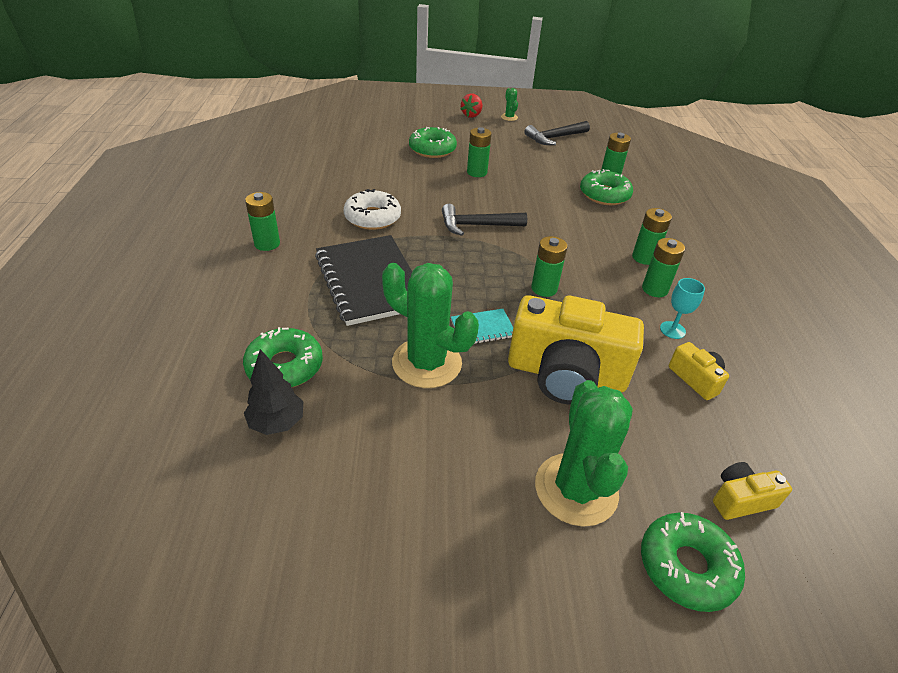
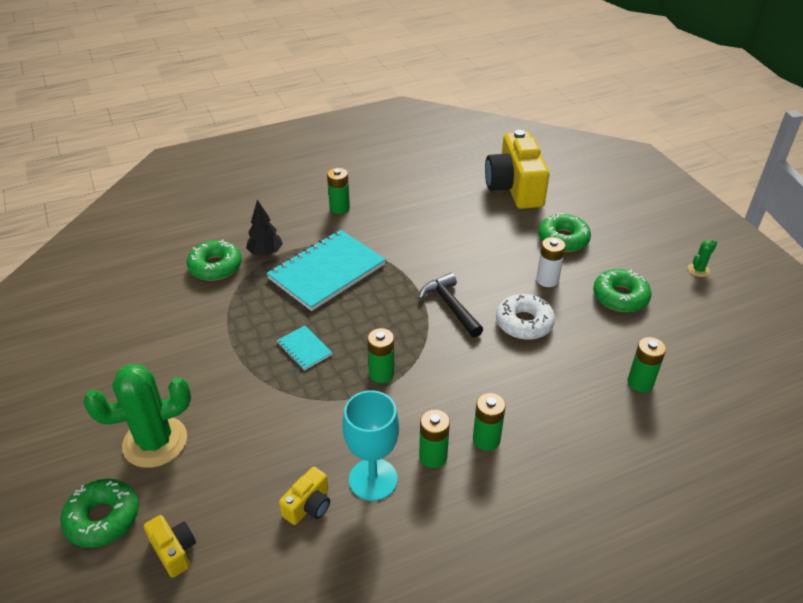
camera: 70 degrees right, 0 degrees up
(277, 423) = (166, 283): black tree -> black tree (265, 253)
(370, 281) = (327, 272): black notebook -> turquoise notebook
(372, 217) = (414, 243): white donut -> white donut (524, 323)
(427, 363) = (249, 330): green cactus -> none
(471, 115) = (669, 242): red strawberry -> none
(477, 172) = (547, 280): green battery -> white battery
(554, 138) = (688, 317): black hammer -> none
(566, 374) = (273, 412): yellow camera -> yellow camera (515, 188)
(604, 195) = (591, 385): green donut -> green donut (620, 297)
(672, 330) = (373, 479): turquoise goblet -> turquoise goblet, size x1.88

